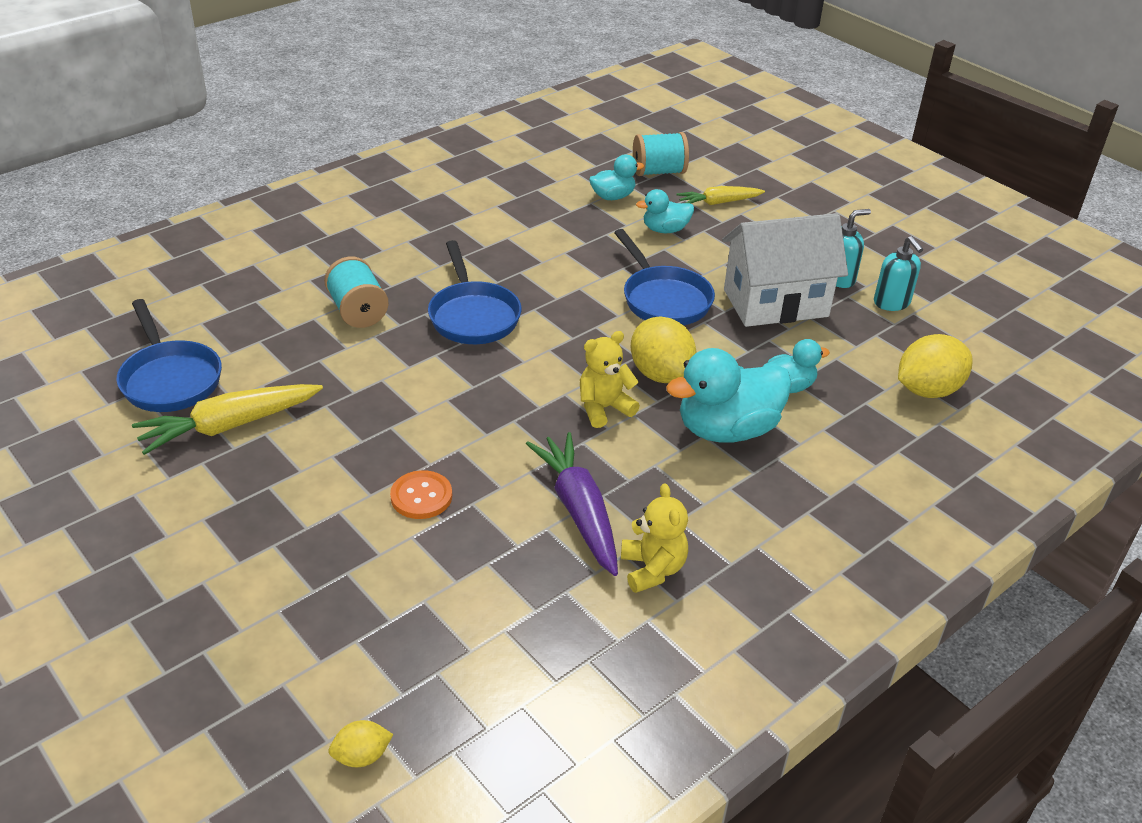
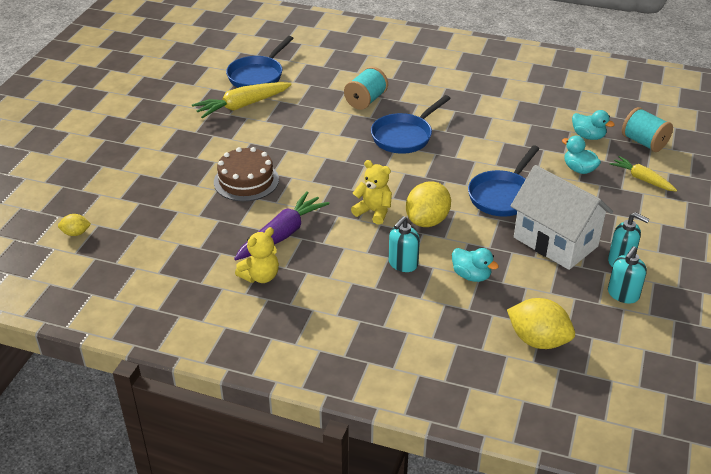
camera: 60 degrees right, 0 degrees up
(229, 426) = (242, 106): yellow carrot -> yellow carrot turned 60 degrees counterclockwise
(362, 756) = (76, 233): yellow lemon -> yellow lemon turned 45 degrees counterclockwise
(421, 496) = (246, 181): orange button -> brown cake
(727, 429) = (403, 264): turquoise duck -> turquoise soap dispenser

